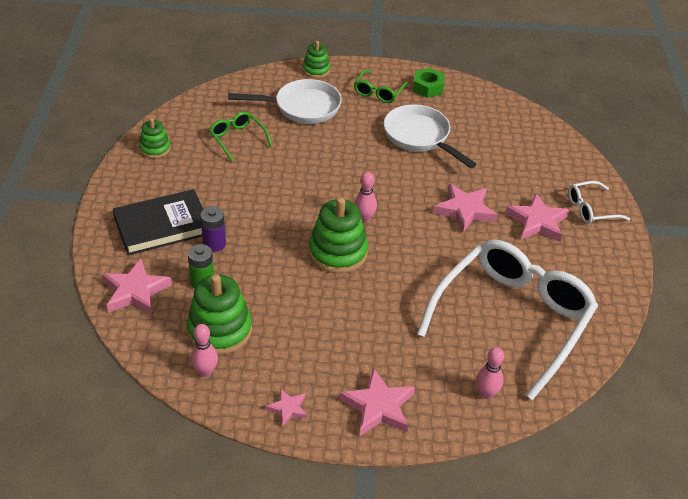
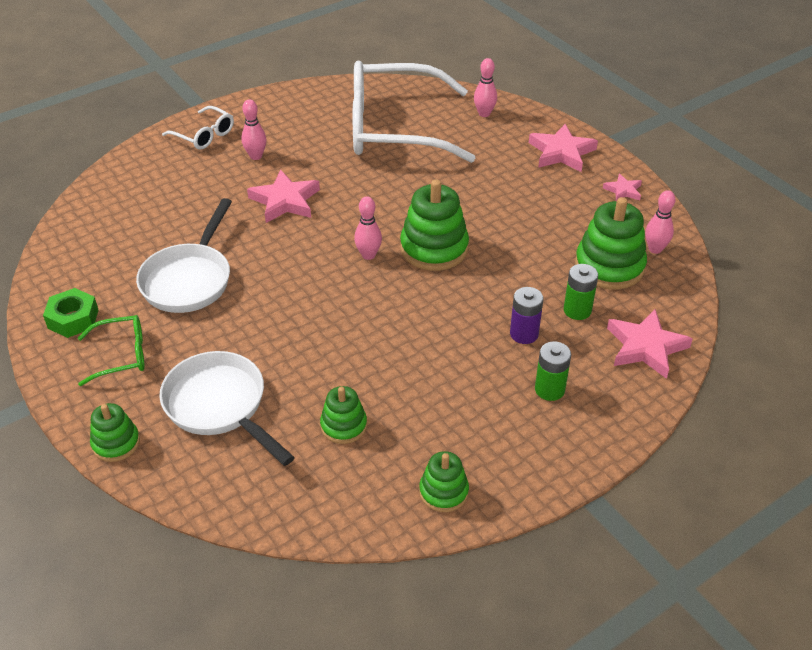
camera: 125 degrees left, 0 degrees up
(162, 225) = (549, 389): black book -> green battery
(237, 139) = (343, 426): green glasses -> green stacking toy
(537, 222) = (256, 156): pink star -> pink bowling pin

